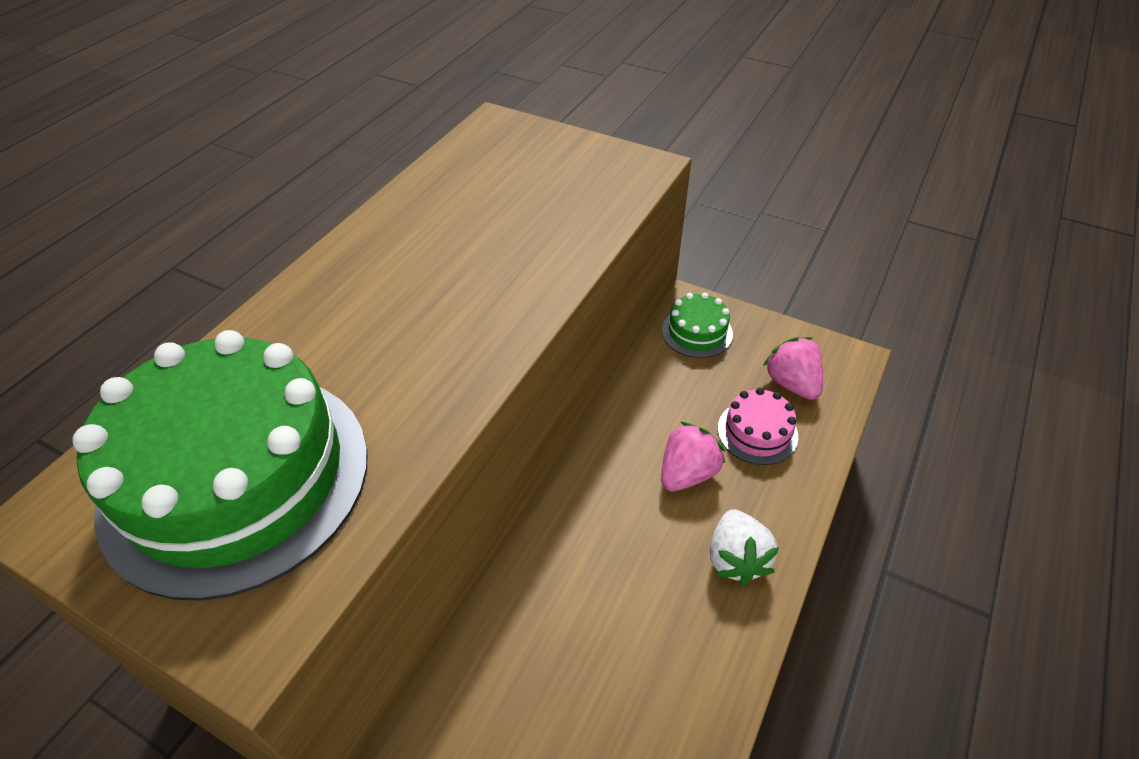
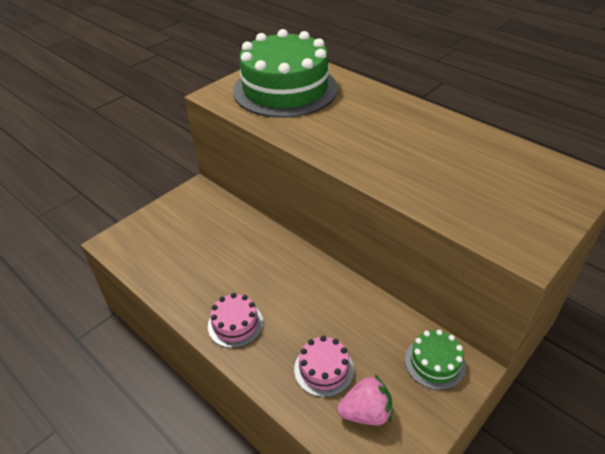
camera: 105 degrees right, 5 degrees down
(687, 473) = (302, 317): pink strawberry -> none
(736, 558) = (235, 324): white strawberry -> pink cake

